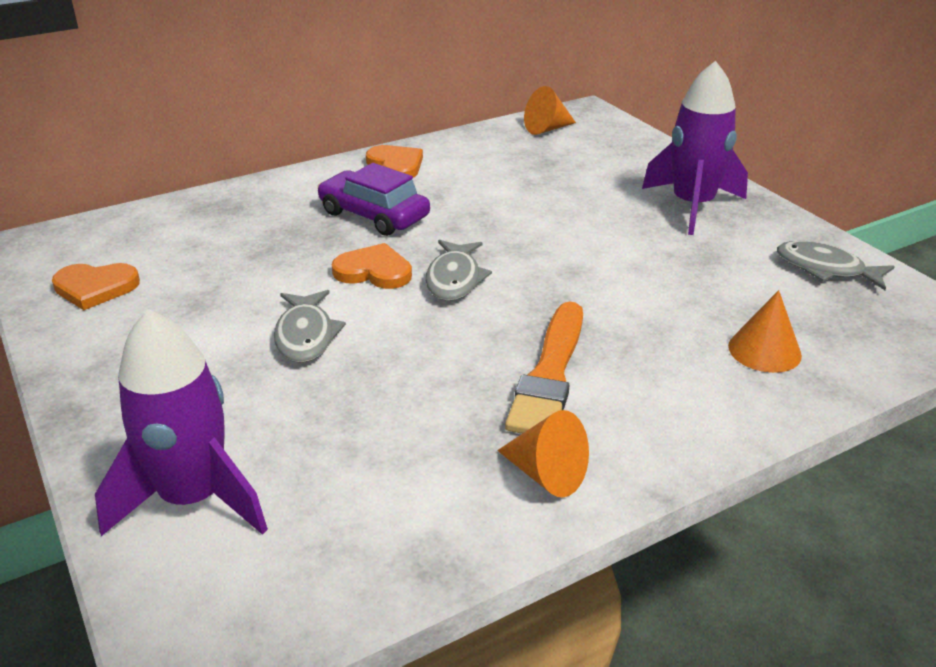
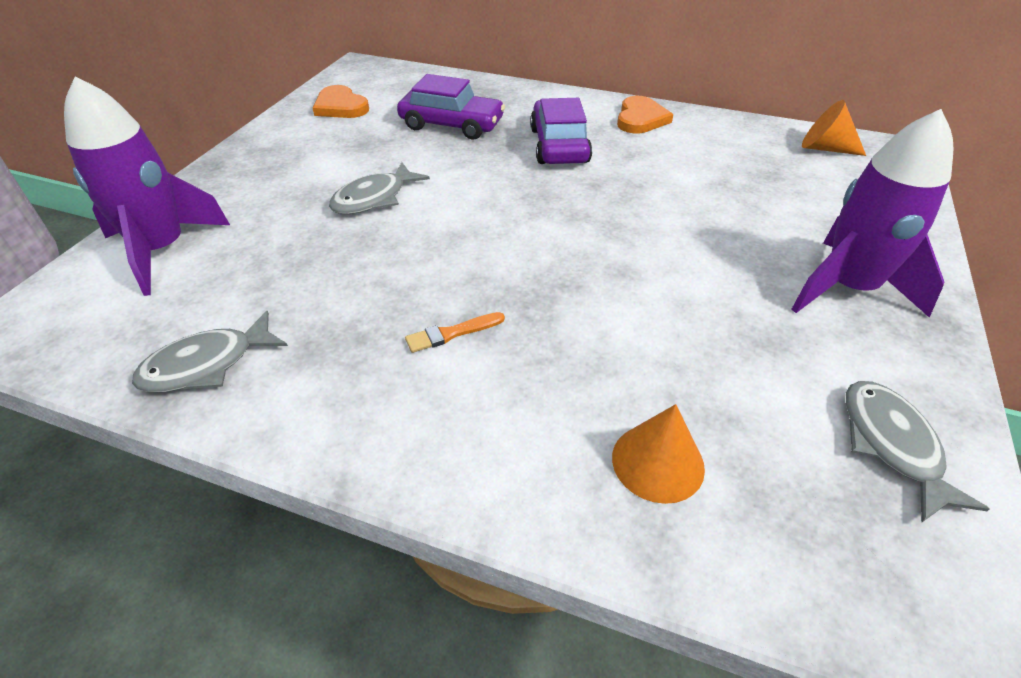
camera: 50 degrees right, 10 degrees up
(249, 245) = (452, 125): none -> purple car
(374, 271) = (487, 183): orange heart -> none
(454, 279) = (525, 220): grey fish -> grey fish (207, 365)
(546, 474) = (312, 398): orange cone -> none
(550, 374) = (452, 333): orange brush -> orange brush, size x0.46

